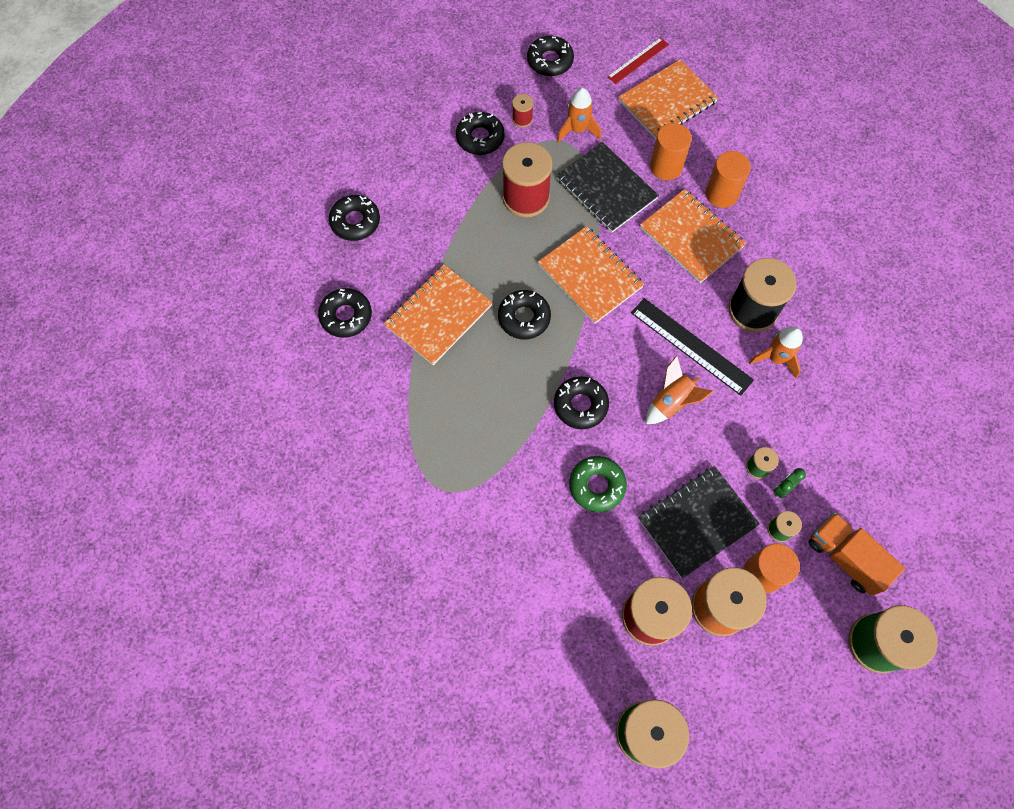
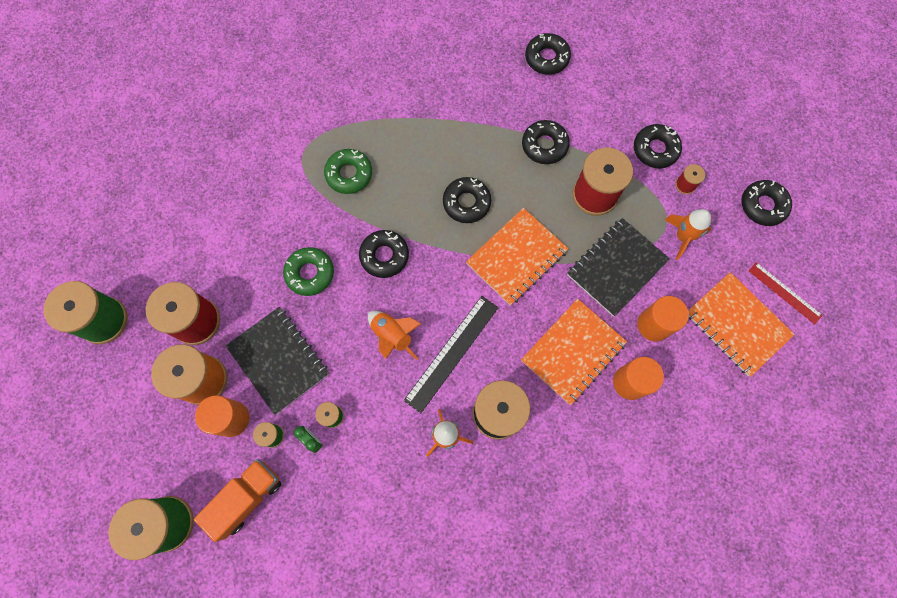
camera: 85 degrees right, 5 degrees up
(346, 316) = (454, 63): black donut -> black donut (544, 145)
(438, 316) = (461, 133): orange notebook -> none
(477, 438) = (349, 174): none -> green donut

